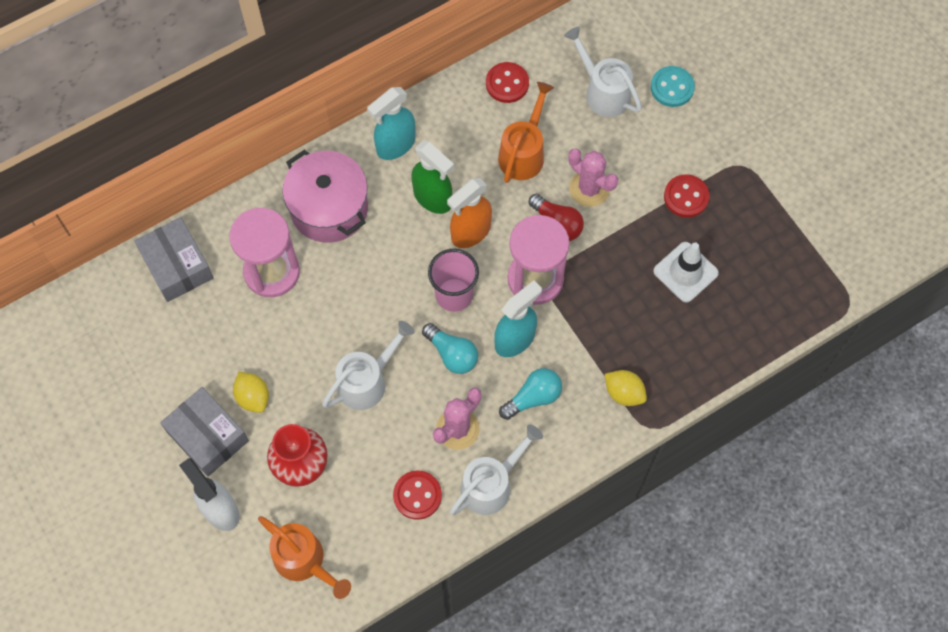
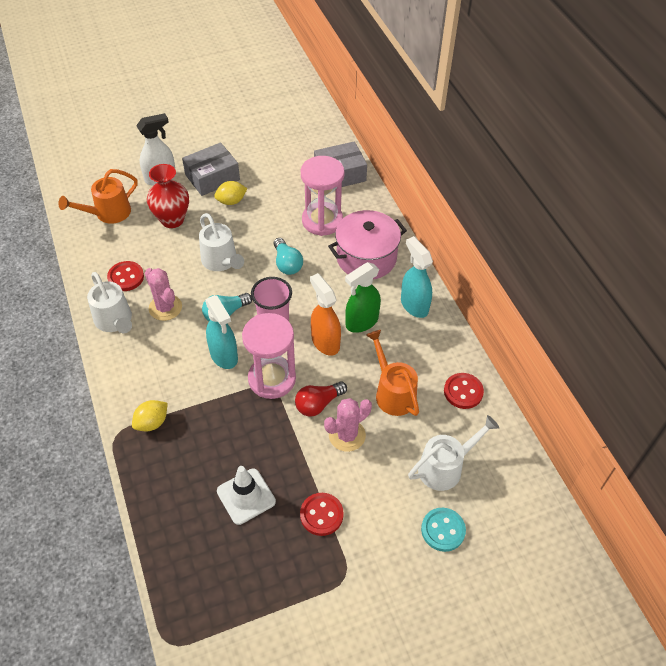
camera: 100 degrees right, 15 degrees down
(524, 152) = (392, 392): orange watering can -> orange watering can turned 150 degrees counterclockwise
(533, 397) = (172, 359): turquoise light bulb -> turquoise light bulb (287, 263)

